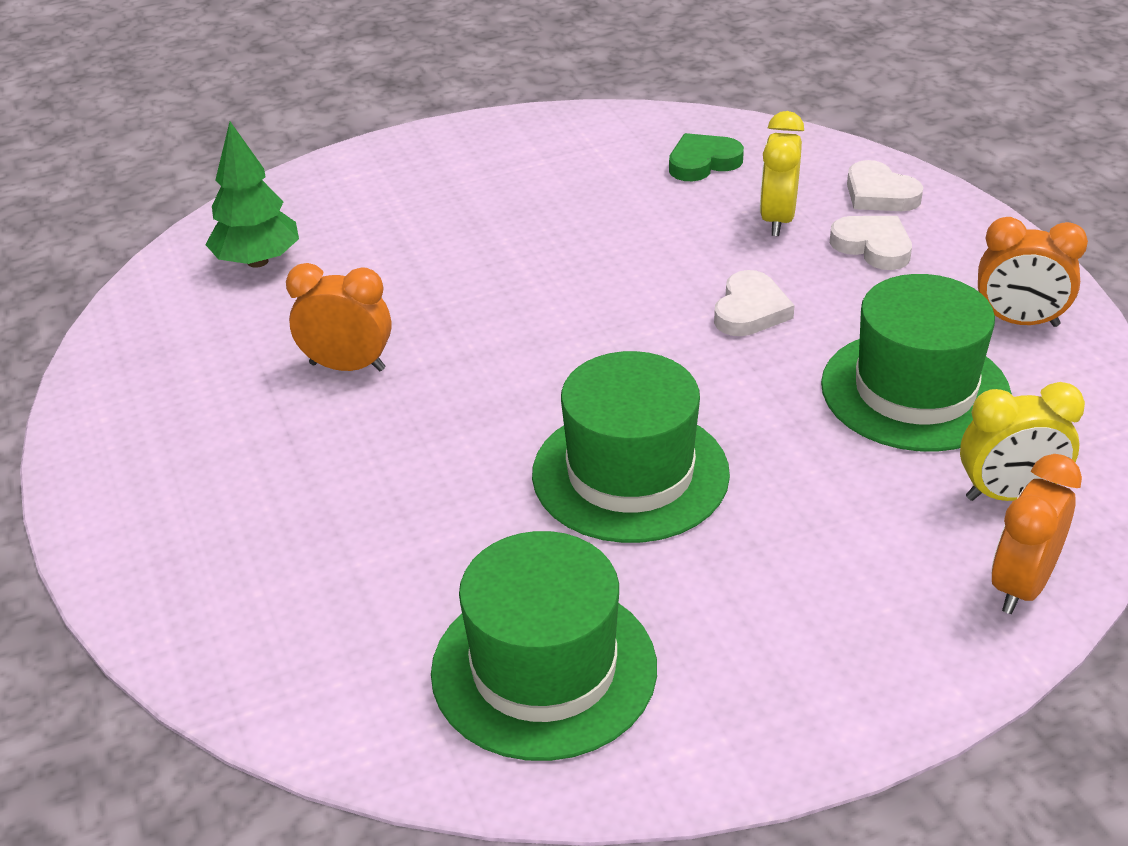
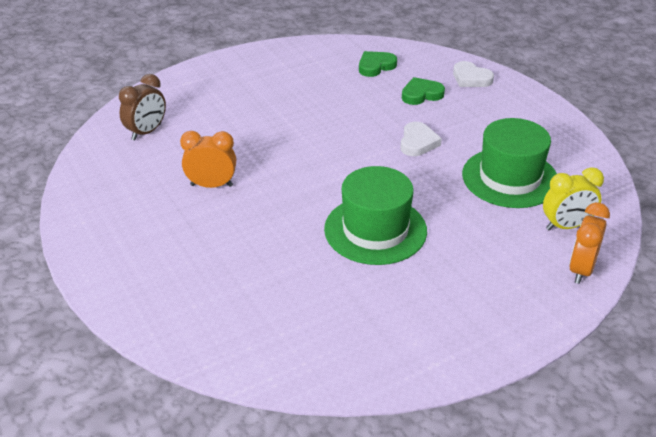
camera: 10 degrees left, 0 degrees up
(257, 261) = (146, 132): green tree -> brown clock
(544, 669) = (354, 331): green hat -> none
(777, 219) = (421, 94): yellow clock -> green heart
(873, 246) = (473, 106): white heart -> none
(1019, 322) = (554, 140): orange clock -> none

